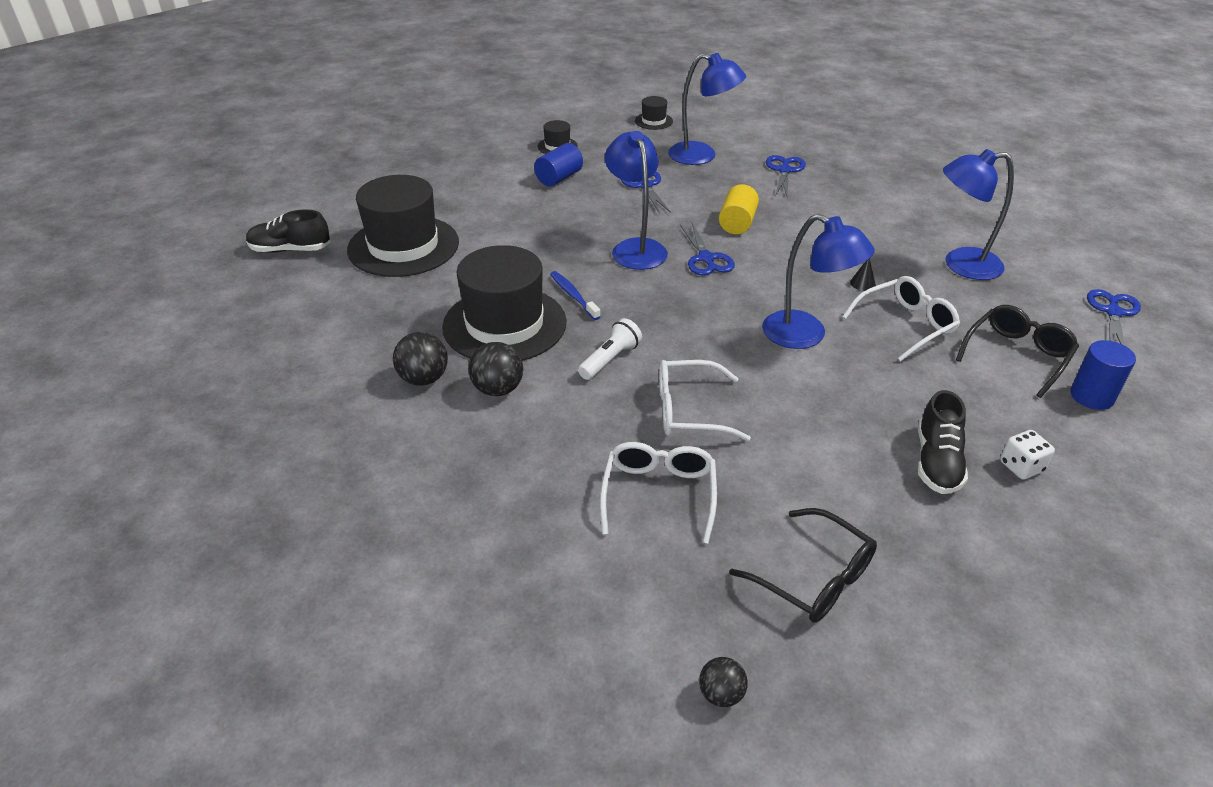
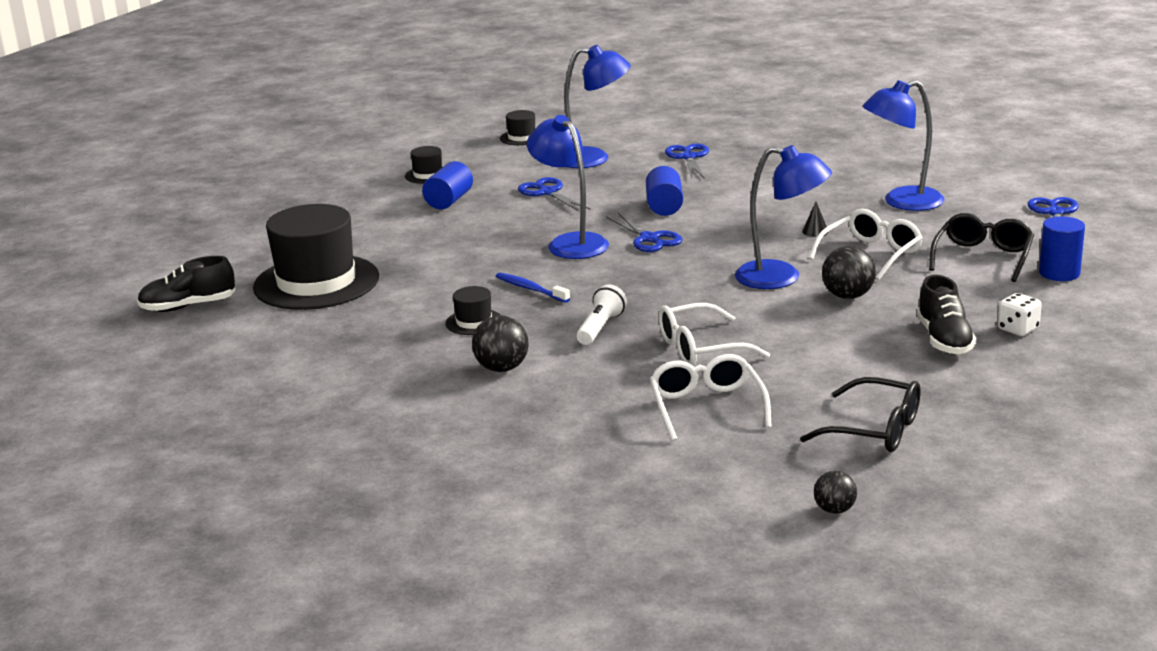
camera: 15 degrees left, 15 degrees down
(424, 379) = (419, 375): black ball -> black ball (848, 296)
(504, 324) = (474, 322): black hat -> black hat, size x0.43
(737, 223) = (664, 206): yellow cylinder -> blue cylinder

